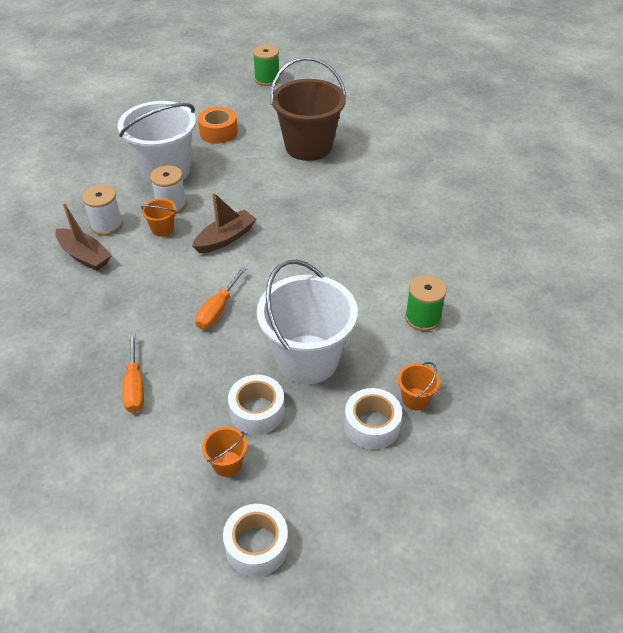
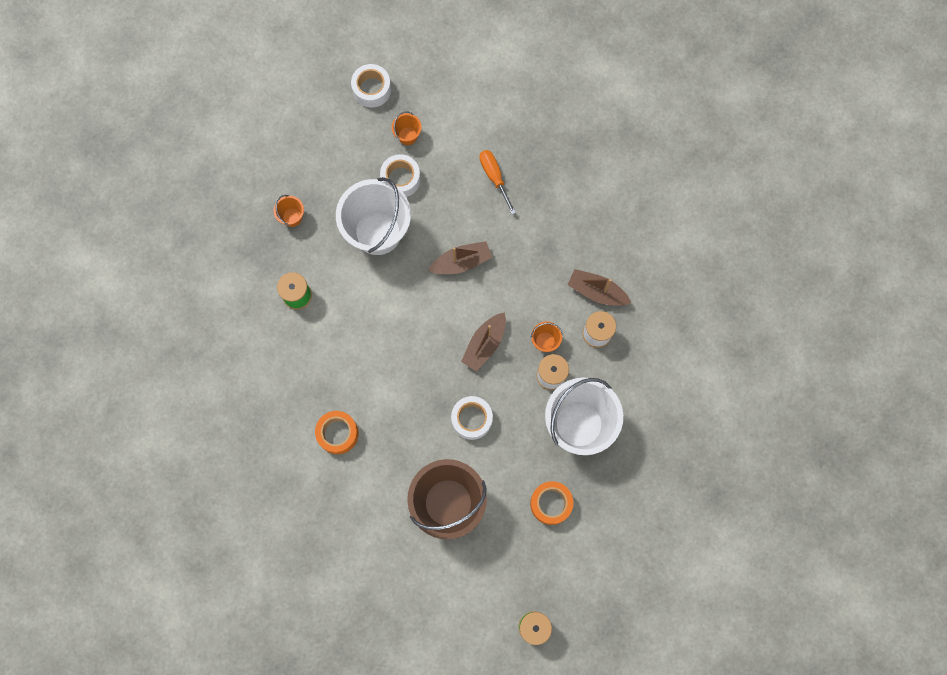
camera: 165 degrees right, 30 degrees up
(218, 309) = (461, 262): orange screwdriver -> brown boat
(372, 425) = (319, 188): white tape -> white tape (471, 419)
(400, 204) = (338, 433): none -> orange tape

